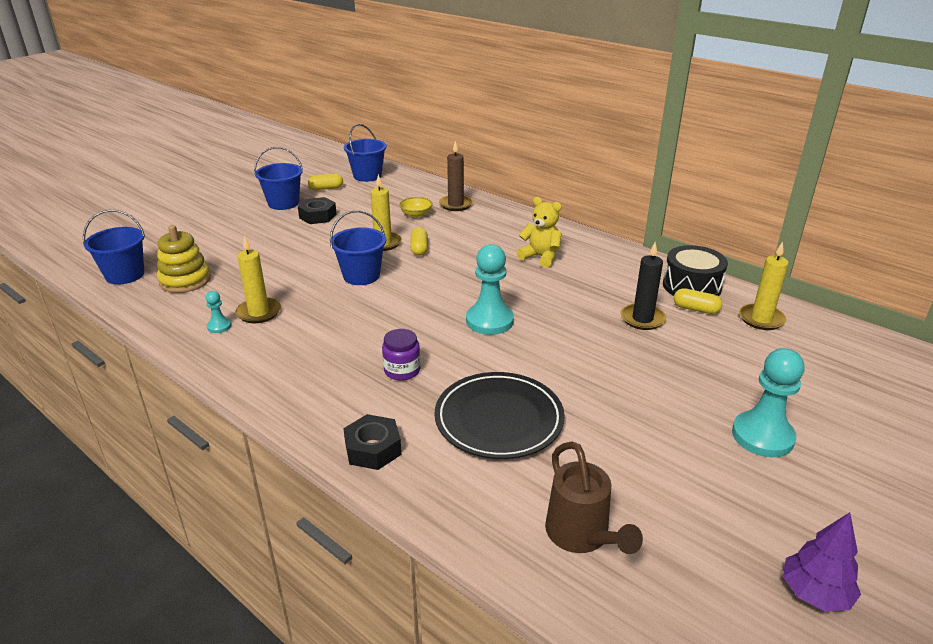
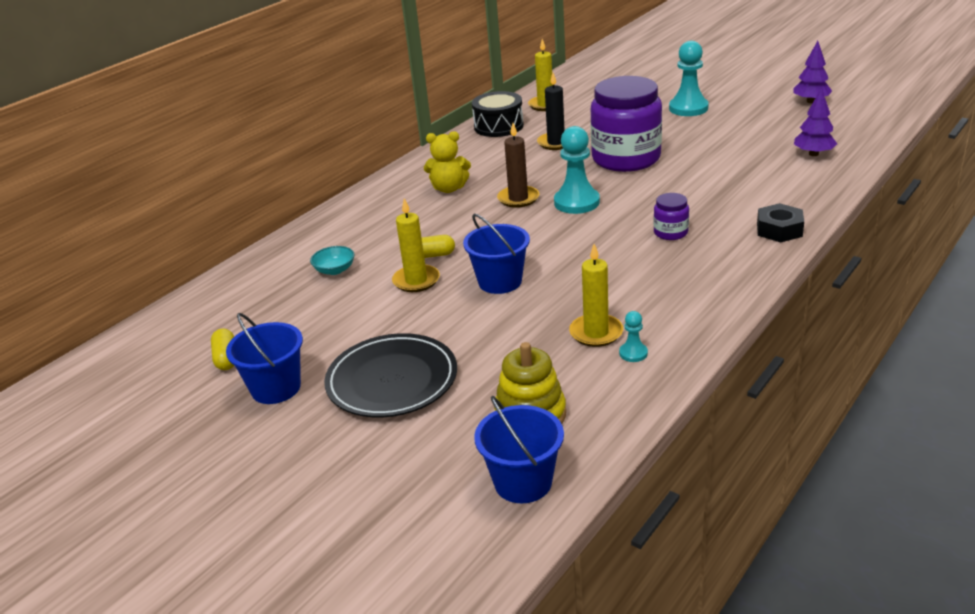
camera: 90 degrees left, 0 degrees up
(318, 216) = (329, 345): black nut -> none
(367, 176) = (187, 329): blue bucket -> none
(416, 214) = (335, 270): yellow bowl -> turquoise bowl
(455, 205) = (309, 247): brown candle -> brown candle (518, 198)
(499, 419) = (716, 186): black plate -> black plate (392, 380)
(540, 257) = (449, 188): yellow teddy bear -> yellow teddy bear turned 120 degrees counterclockwise
(581, 536) = (813, 154): brown watering can -> purple tree
(592, 362) = (626, 158): none -> purple jar
(695, 309) = (536, 125): yellow capsule -> none

